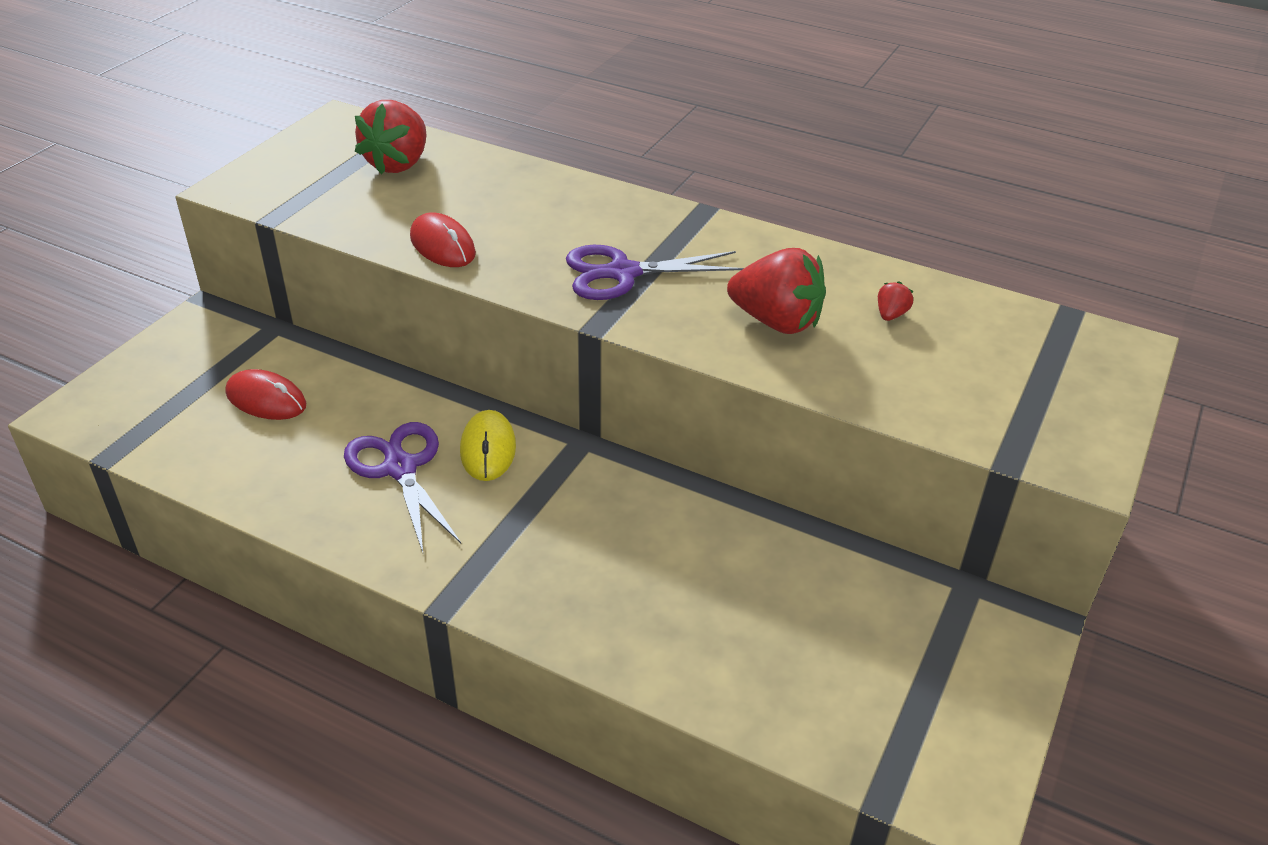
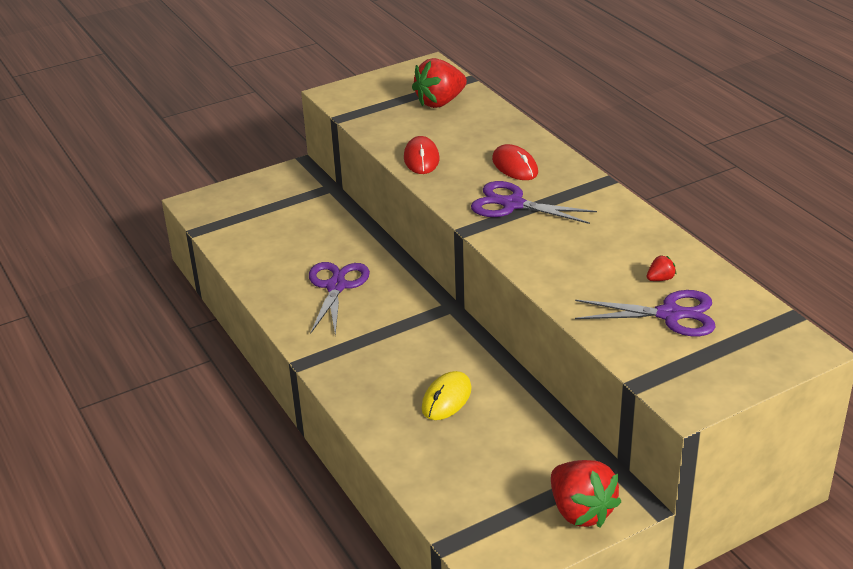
camera: 35 degrees right, 5 degrees down
(266, 399) = (295, 226): red mouse -> red mouse (515, 166)
(488, 449) = (393, 292): yellow mouse -> yellow mouse (446, 398)
(776, 322) = (579, 260): red strawberry -> red strawberry (581, 511)
(948, 357) = (670, 314): none -> purple scissors

